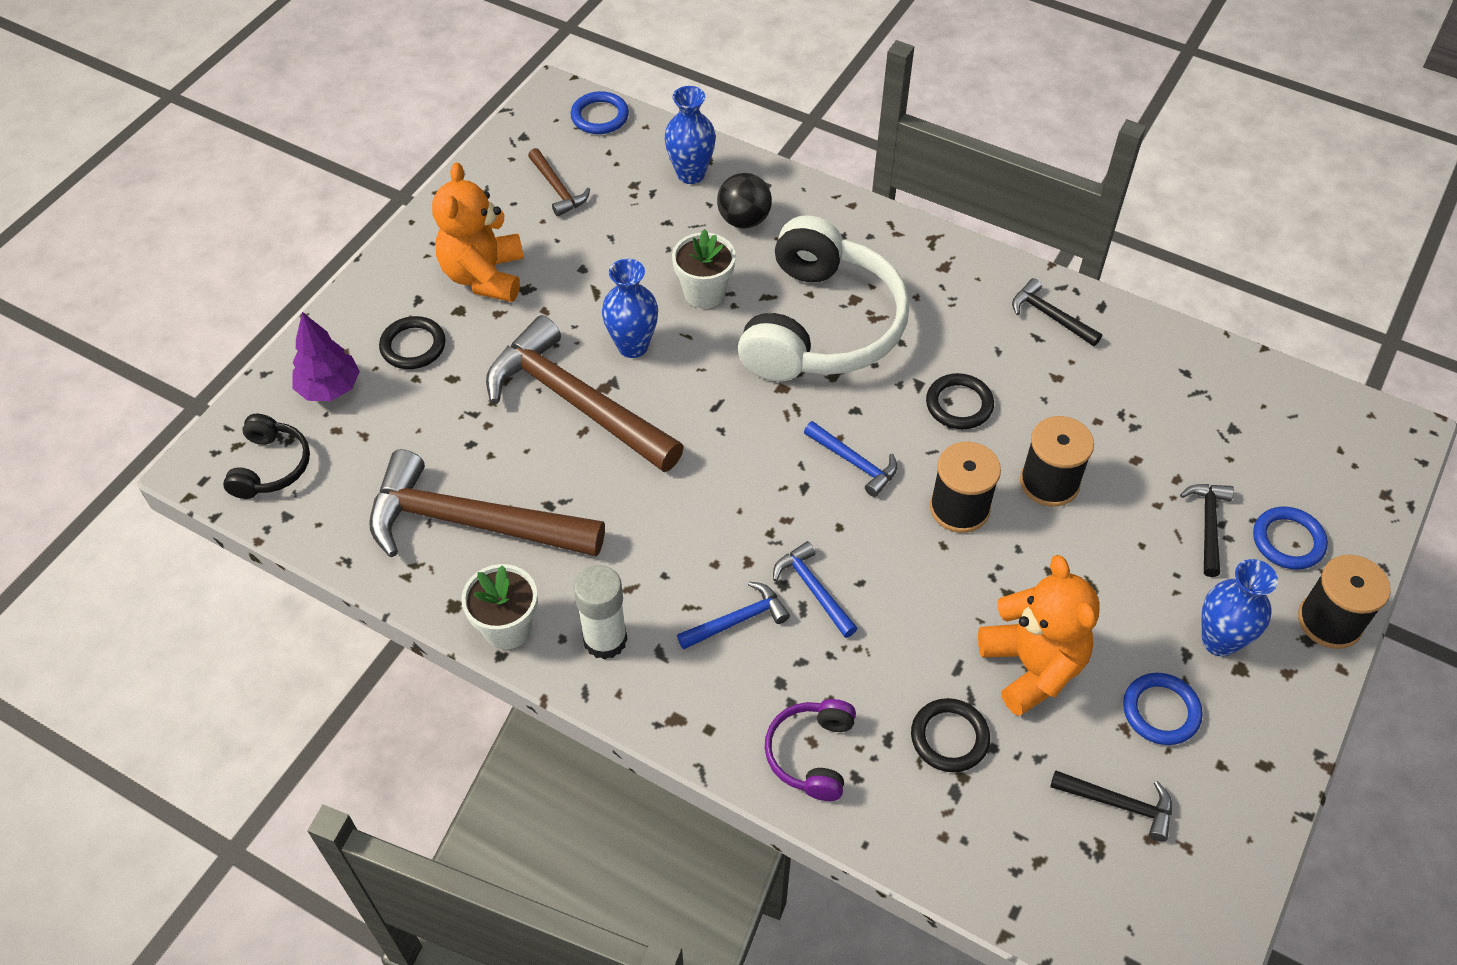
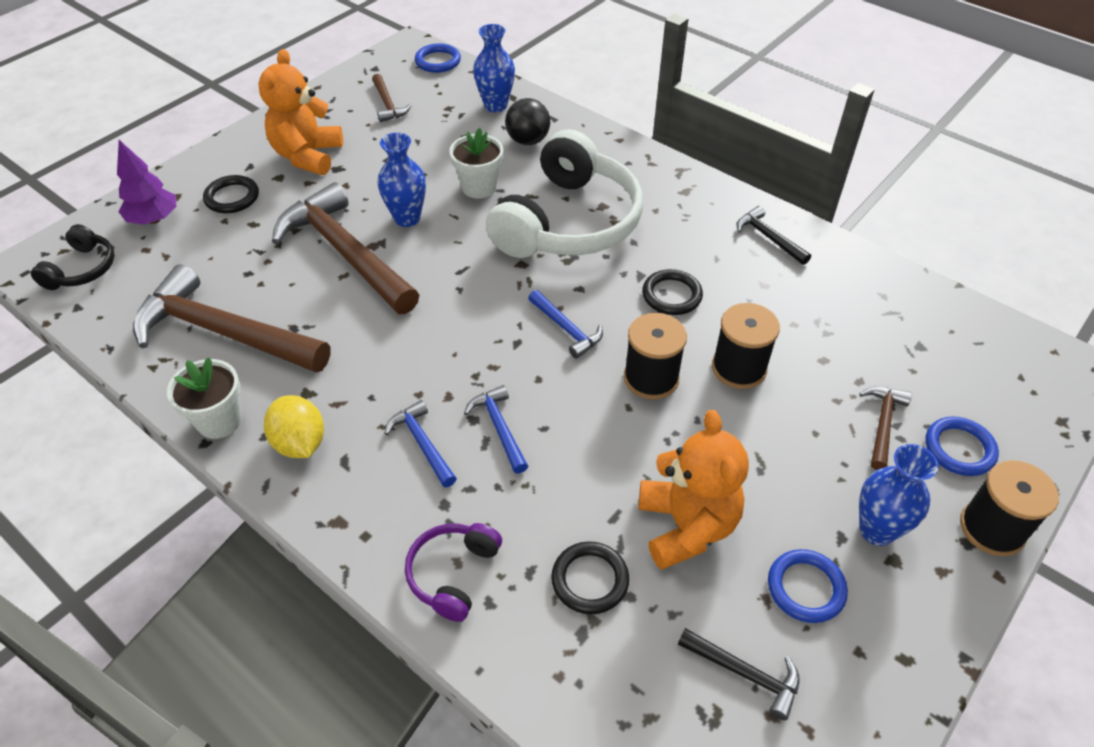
camera: 10 degrees right, 5 degrees down
(605, 640) = (300, 443): white glue stick -> yellow lemon
(737, 620) = (422, 444): blue hammer -> blue hammer turned 105 degrees counterclockwise
(1208, 525) = (882, 424): black hammer -> brown hammer

